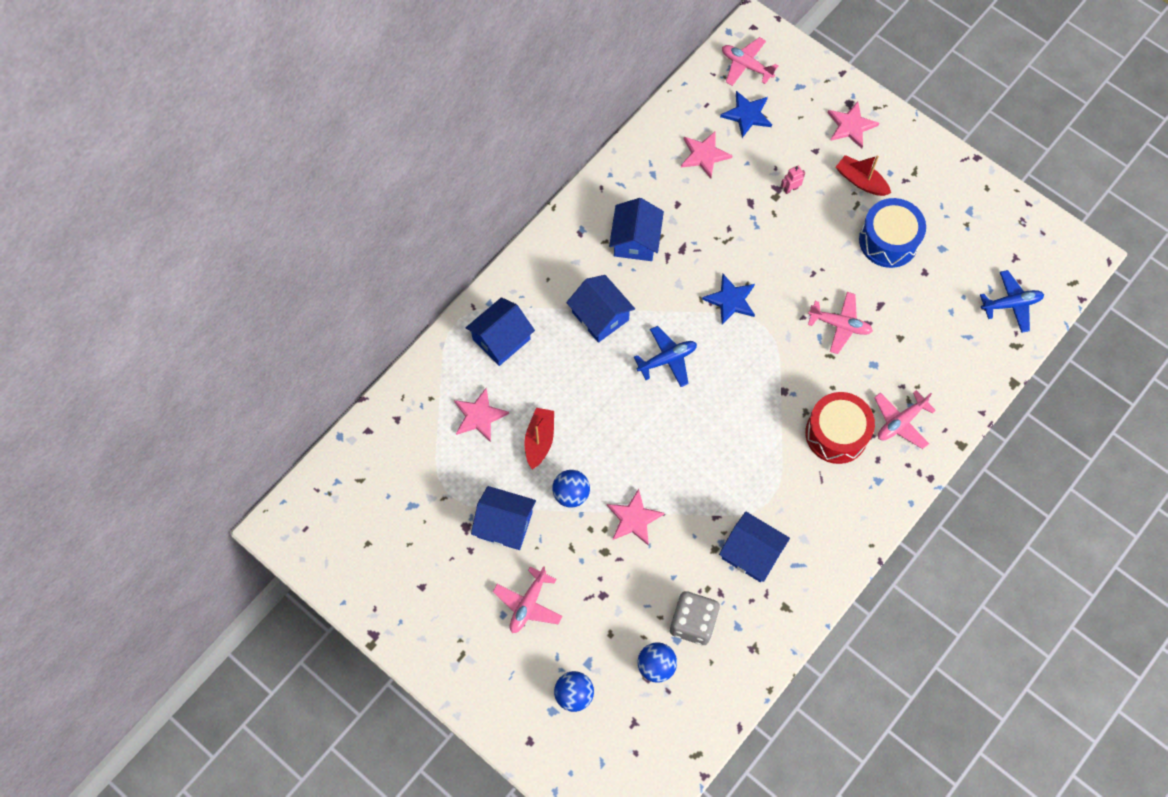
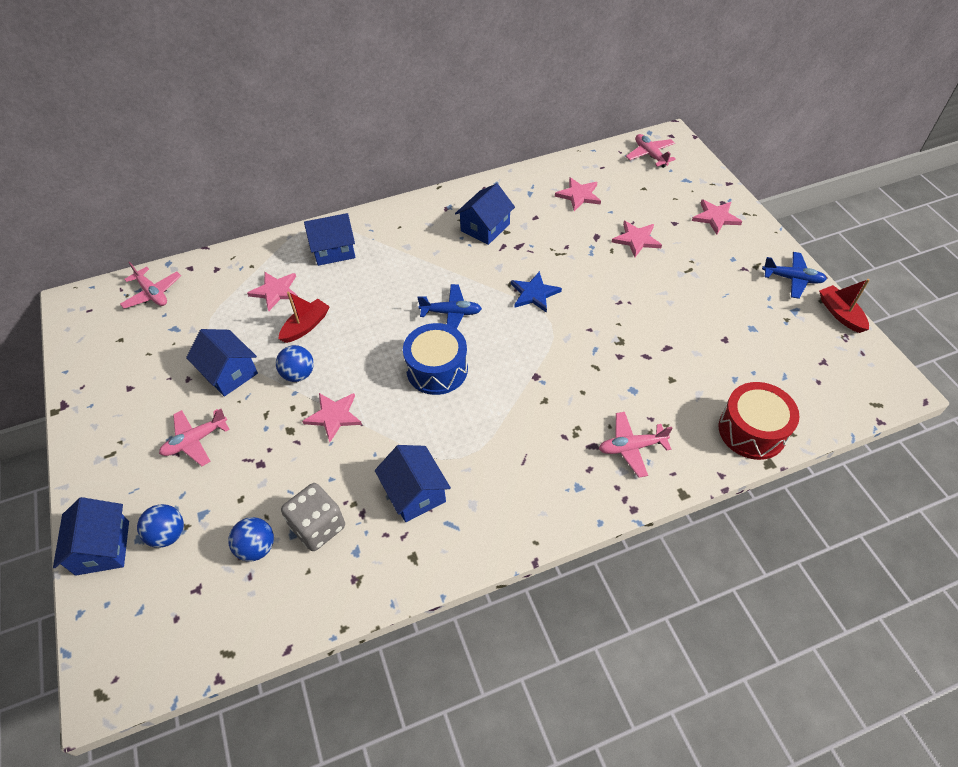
camera: 30 degrees right, 15 degrees down
(600, 316) = (420, 264): blue house -> blue house (102, 548)
(747, 115) = (631, 183): blue star -> none
(790, 189) = (636, 239): pink robot -> pink star
(836, 434) = (562, 430): red drum -> red drum (752, 430)
(840, 325) = (619, 348): pink plane -> pink plane (153, 293)
(861, 181) = (702, 255): red boat -> red boat (840, 314)
(888, 240) = (703, 304): blue drum -> blue drum (437, 369)
(1011, 304) = (800, 396): blue plane -> blue plane (792, 279)

